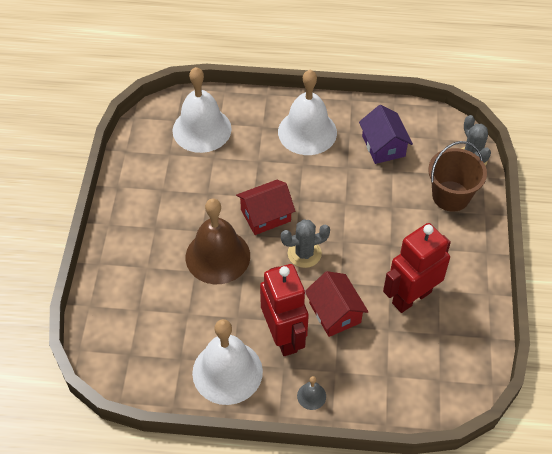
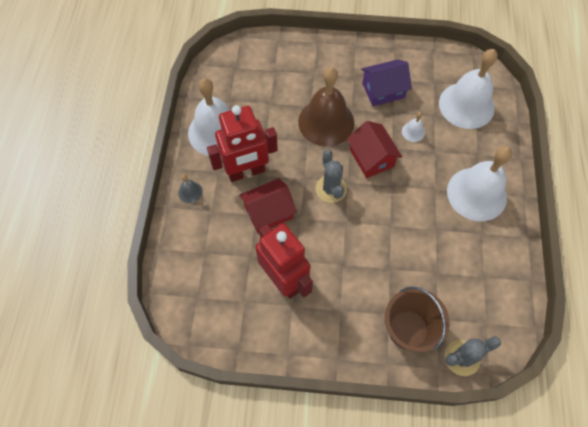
camera: 90 degrees right, 10 degrees up
(233, 177) = (413, 132): none -> white bell
(383, 146) = (468, 265): purple house -> purple house (383, 90)

